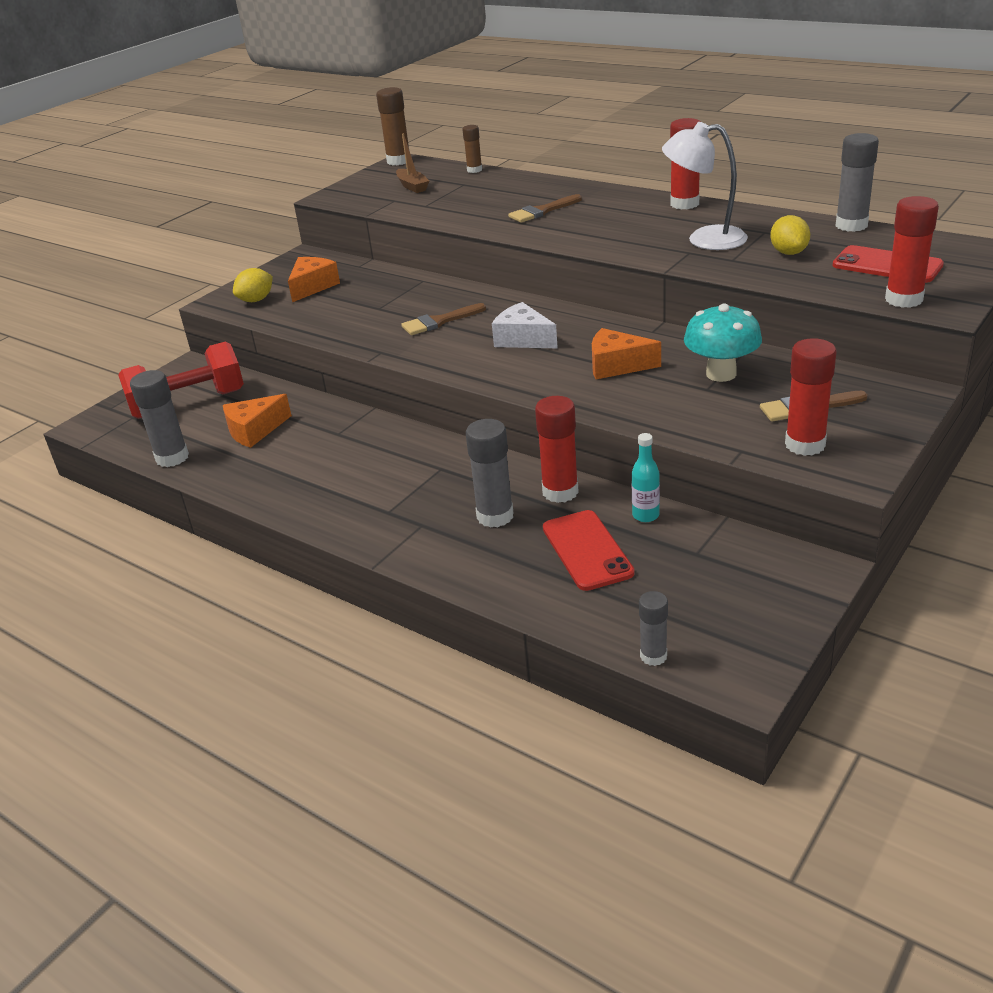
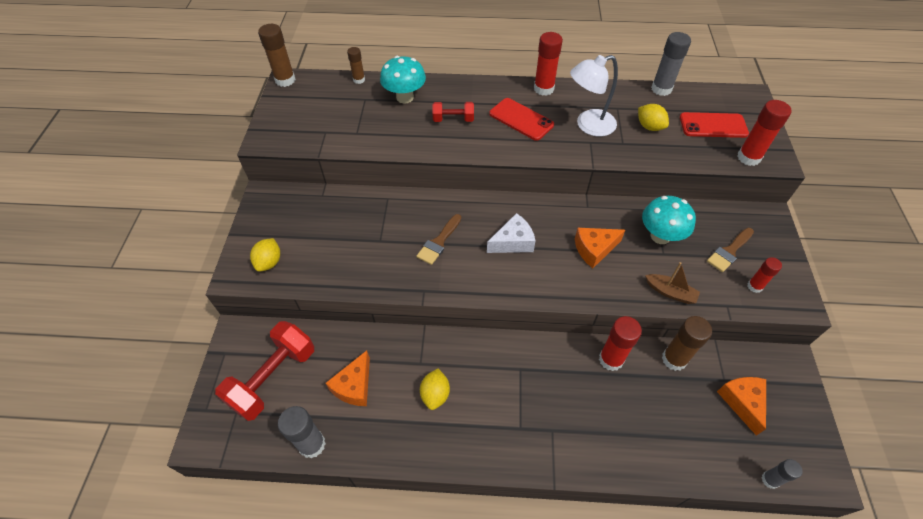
camera: 35 degrees left, 20 degrees up
(312, 287) = (304, 231): orange cheese -> orange cheese (742, 402)
(327, 460) = (435, 394): none -> yellow lemon
(412, 186) = (325, 111): brown boat -> brown boat (670, 292)
(495, 516) = (590, 400): grey glue stick -> none
(508, 188) = (405, 97): none -> turquoise mushroom
(523, 339) = (513, 242): white cheese -> white cheese turned 150 degrees clockwise
(542, 211) = (453, 119): brown brush -> red dumbbell
(587, 550) = (667, 406): red phone -> red phone (521, 119)
(645, 515) = (674, 359): turquoise bottle -> brown glue stick
(805, 445) = (754, 286): red glue stick -> red glue stick, size x0.60

